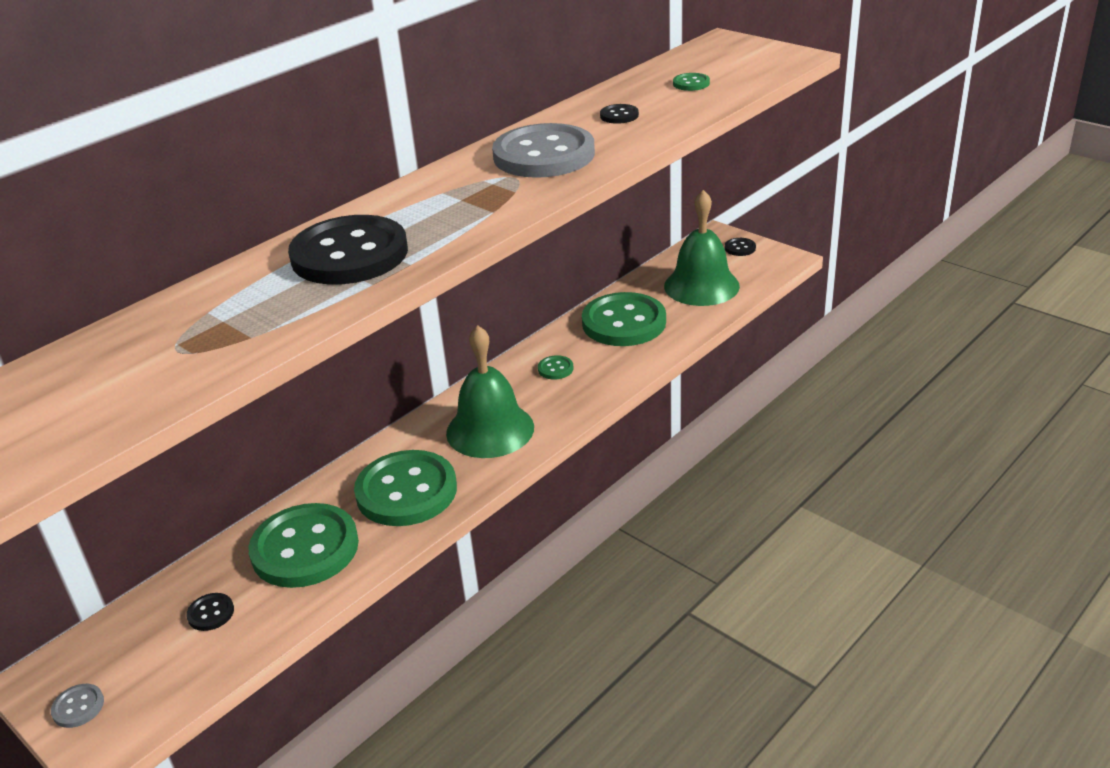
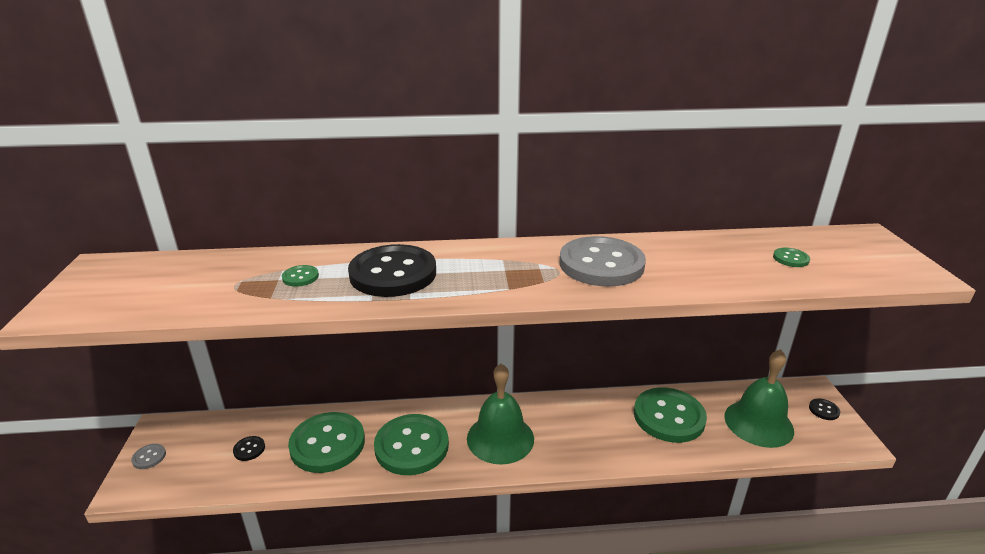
camera: 40 degrees right, 5 degrees down
(555, 369) = (586, 422): green button -> green button (300, 277)
(619, 115) = (697, 259): black button -> none

